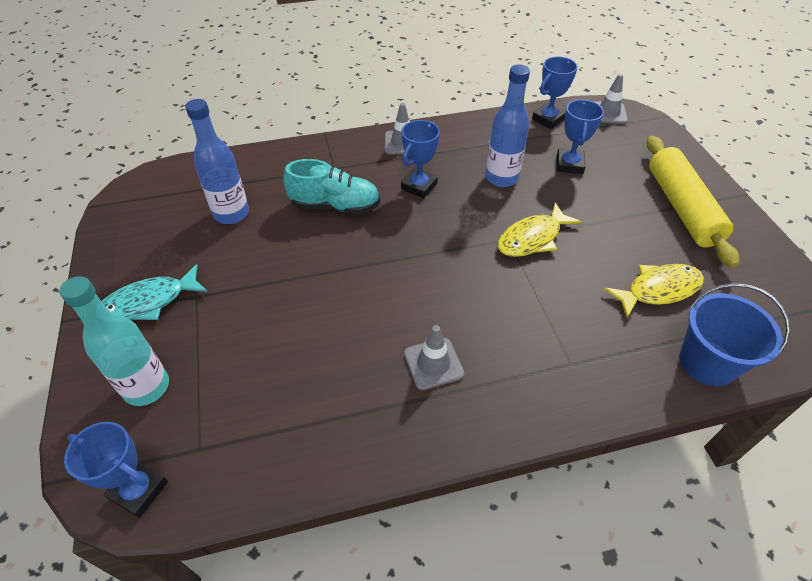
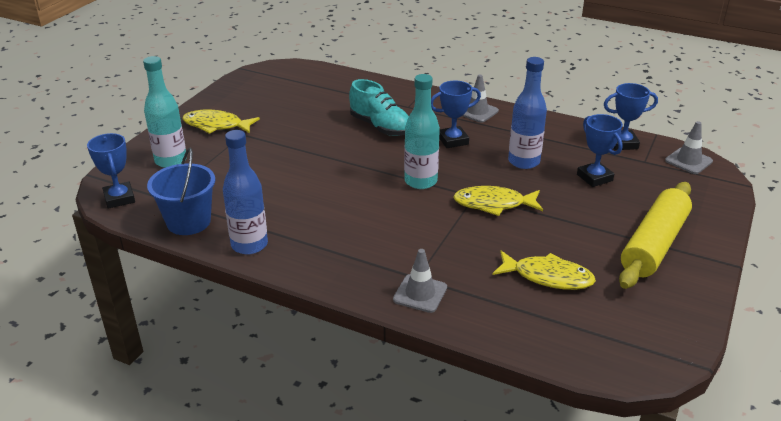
camera: 40 degrees right, 15 degrees down
(149, 302) = (216, 125): turquoise fish -> yellow fish
(231, 214) = (312, 104): blue bottle -> blue bottle (249, 245)
(433, 363) = (330, 230): grey traffic cone -> grey traffic cone (420, 293)
(446, 250) = (420, 181): none -> turquoise bottle
(569, 165) = (594, 177): blue trophy -> blue trophy turned 75 degrees counterclockwise
(707, 362) = (520, 330): blue bucket -> blue bucket (188, 222)

